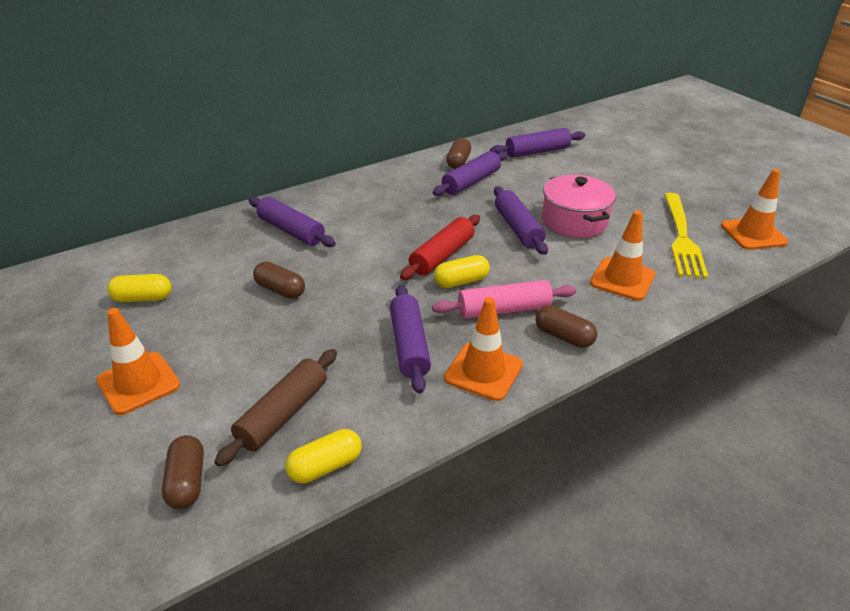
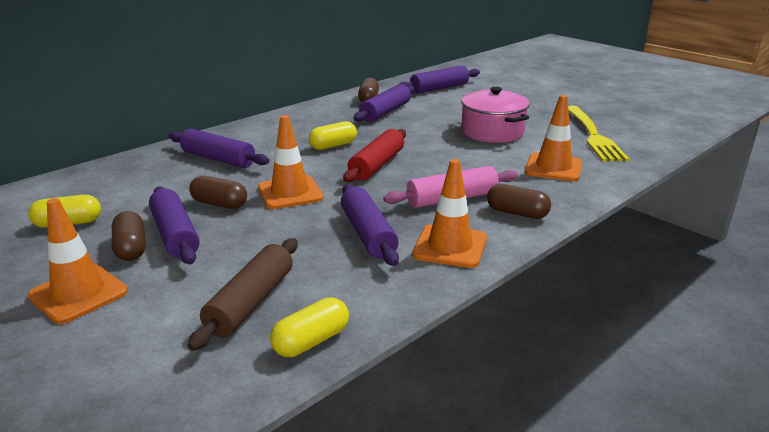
camera: 10 degrees left, 10 degrees down
(187, 482) = (156, 374): brown capsule -> brown capsule (131, 248)
(461, 281) = (402, 182): yellow capsule -> yellow capsule (333, 146)
(517, 228) = (442, 140): purple rolling pin -> purple rolling pin (175, 235)
(753, 234) = (653, 128): orange traffic cone -> orange traffic cone (290, 193)

